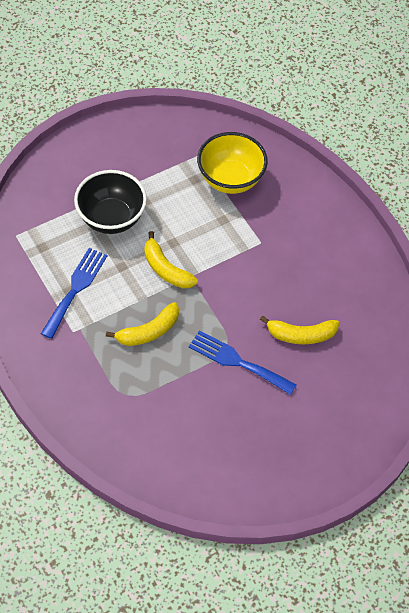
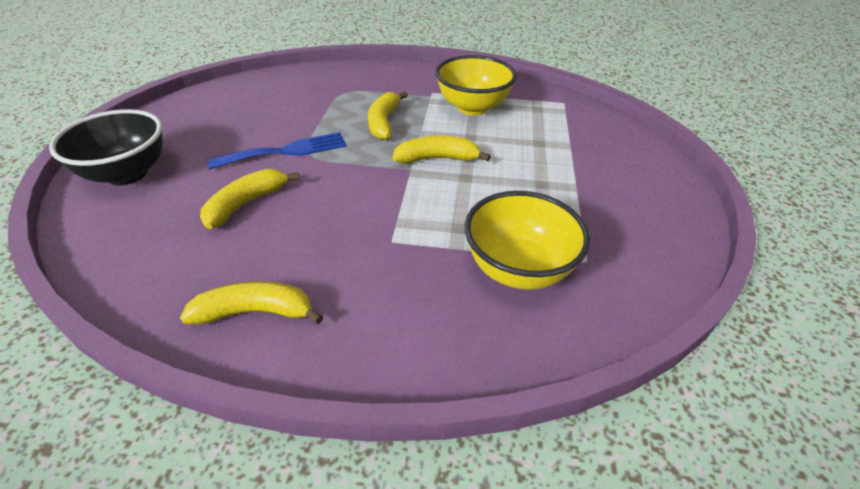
camera: 130 degrees right, 15 degrees down
(75, 289) = (472, 107): blue fork -> yellow bowl
(111, 218) = (537, 154): black bowl -> black bowl (127, 174)
(354, 262) = (256, 312): none -> yellow banana

